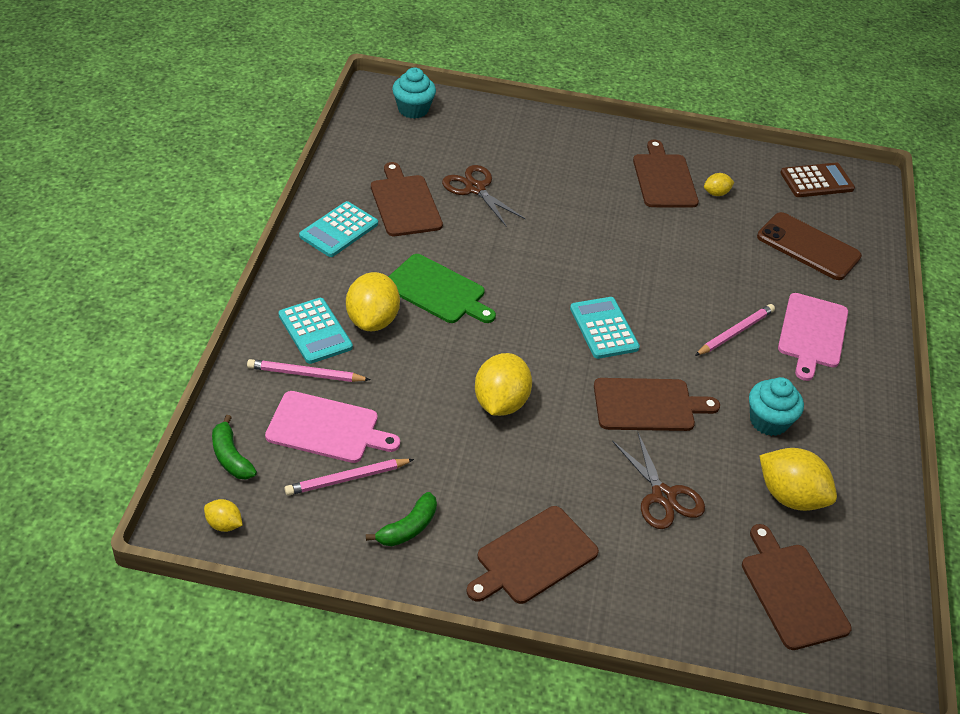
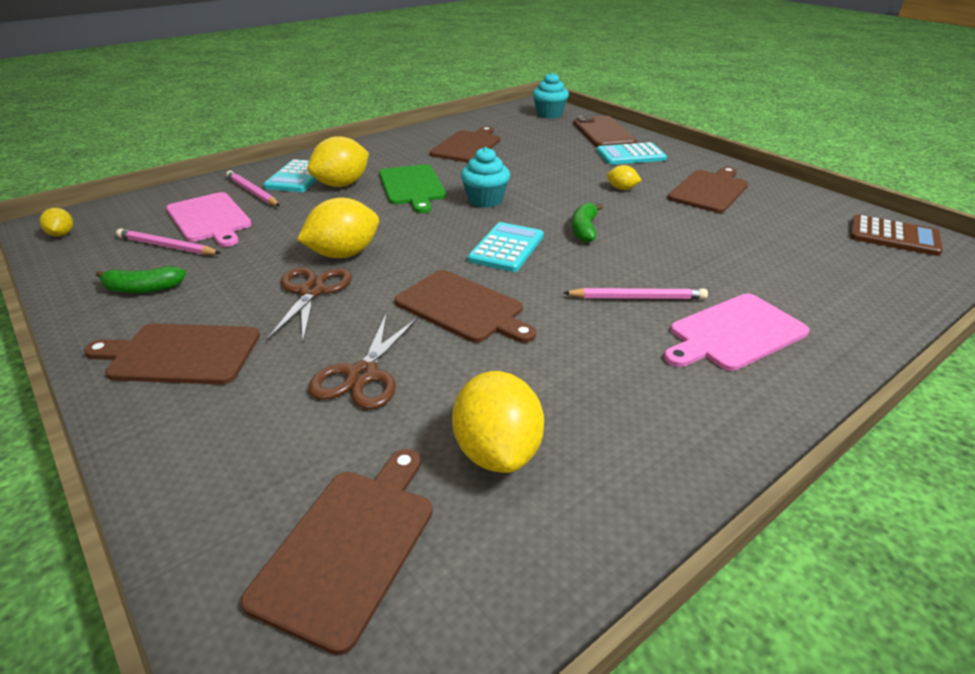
camera: 45 degrees right, 10 degrees down
(231, 457) = (134, 208): green banana -> green banana (584, 229)
(339, 230) = (401, 144): turquoise calculator -> turquoise calculator (631, 155)
(475, 188) = (531, 153): brown scissors -> brown scissors (312, 291)
(716, 193) = (754, 212): yellow lemon -> yellow lemon (622, 189)
(768, 421) = (572, 376): turquoise cupcake -> turquoise cupcake (485, 200)
(808, 247) = (820, 273): brown phone -> brown phone (603, 133)

